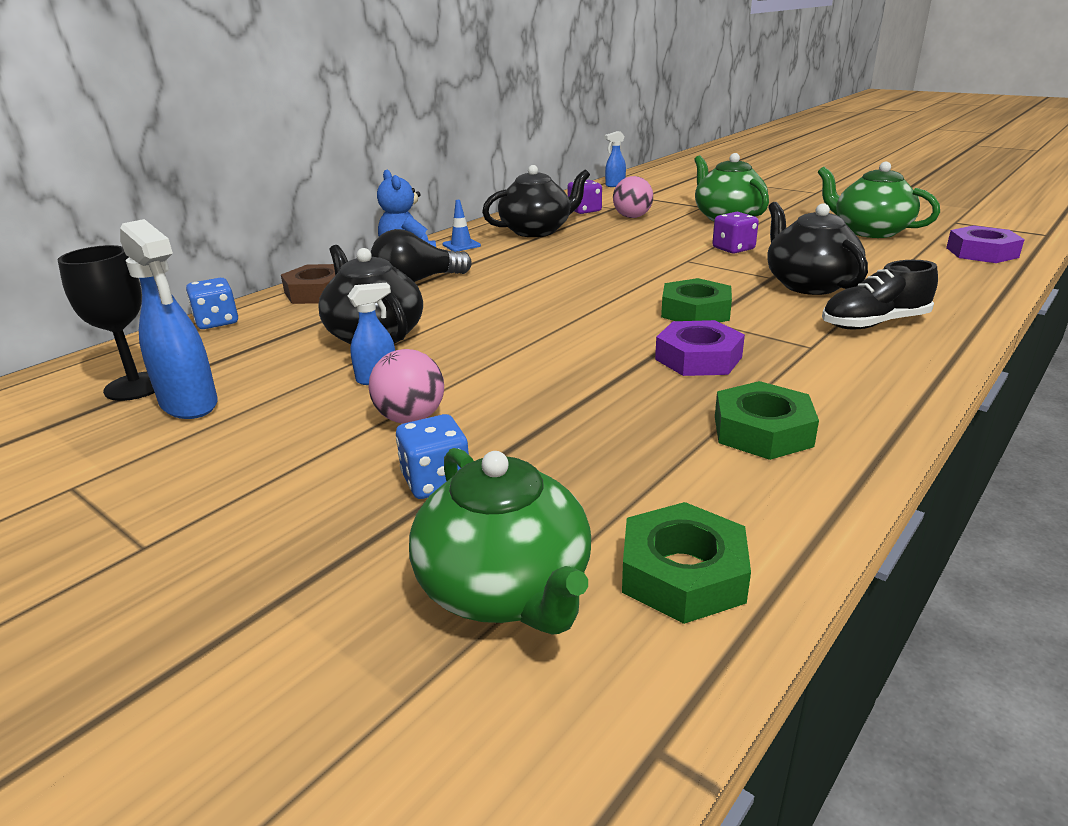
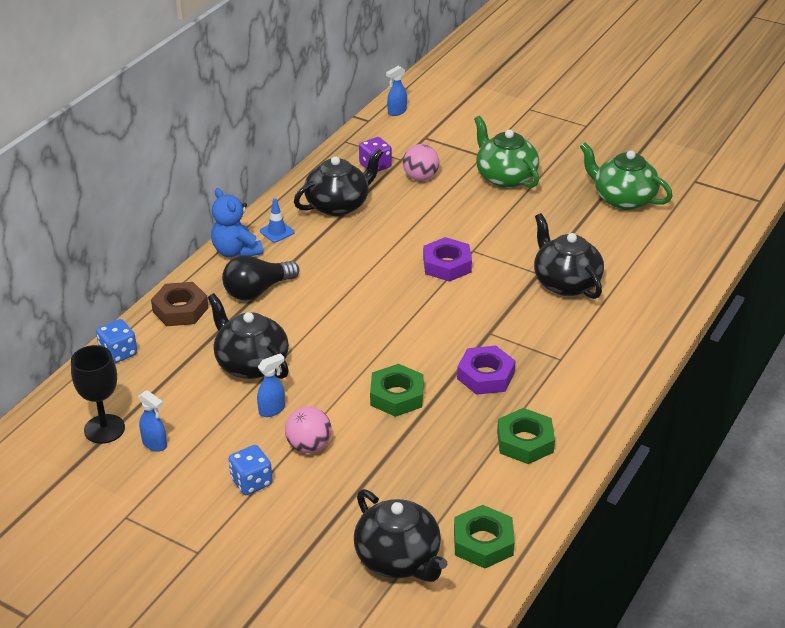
camera: 10 degrees left, 10 degrees up
(189, 405) = (155, 444): blue spray bottle -> blue spray bottle, size x0.56
(436, 481) = (342, 495): blue dice -> blue dice (251, 482)
(506, 589) = (398, 558): green teapot -> black teapot
(695, 311) = (482, 322): green nut -> green nut (397, 396)
(733, 249) = (510, 231): purple dice -> none
(874, 323) = (605, 330): black shoe -> none
(981, 252) = (702, 231): purple nut -> purple nut (447, 265)

